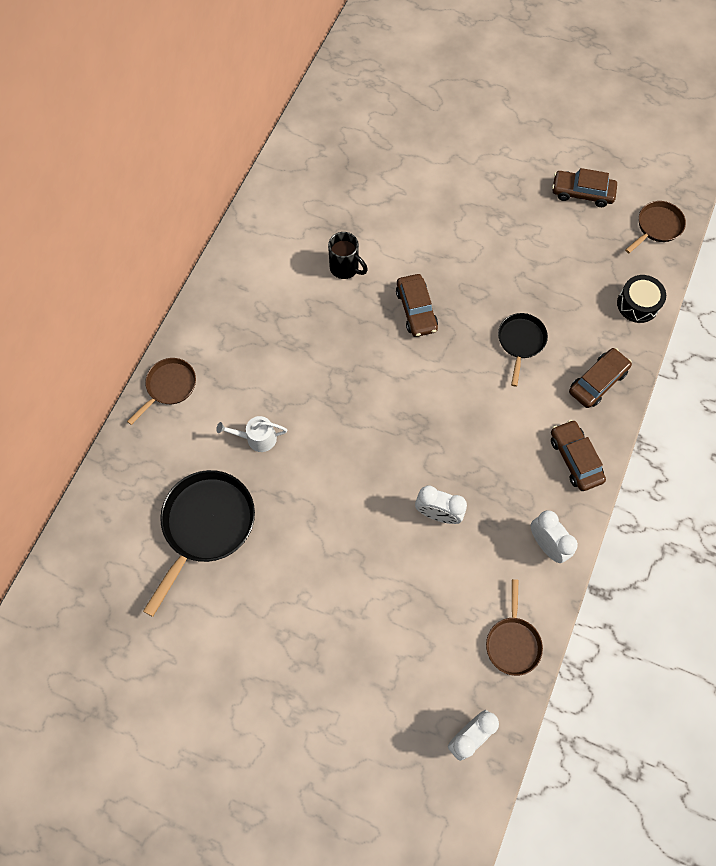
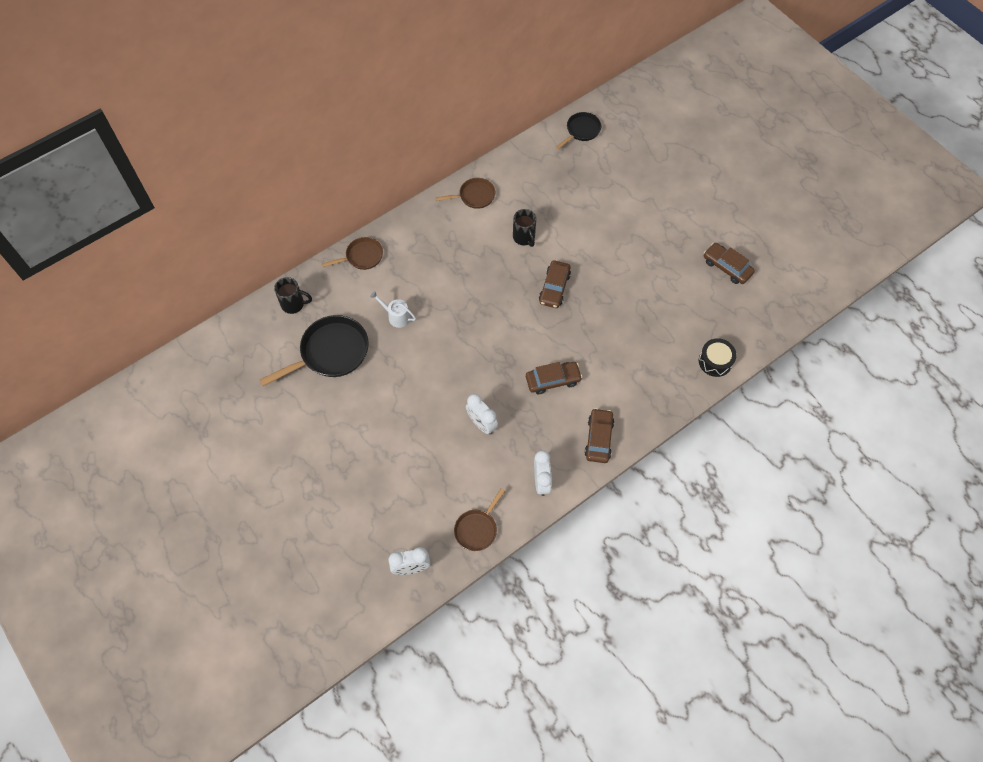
camera: 30 degrees right, 5 degrees down
(122, 489) = (294, 304): none -> black mug
(520, 342) = (613, 344): black pan -> black pan (581, 130)
(597, 381) = (649, 397): brown car -> brown car (553, 380)
(657, 227) = (767, 316): brown pan -> brown pan (474, 196)

